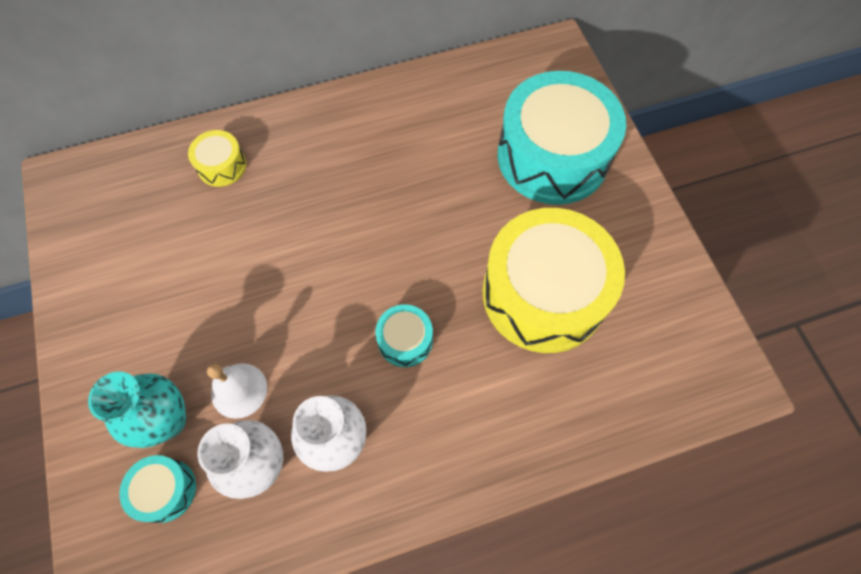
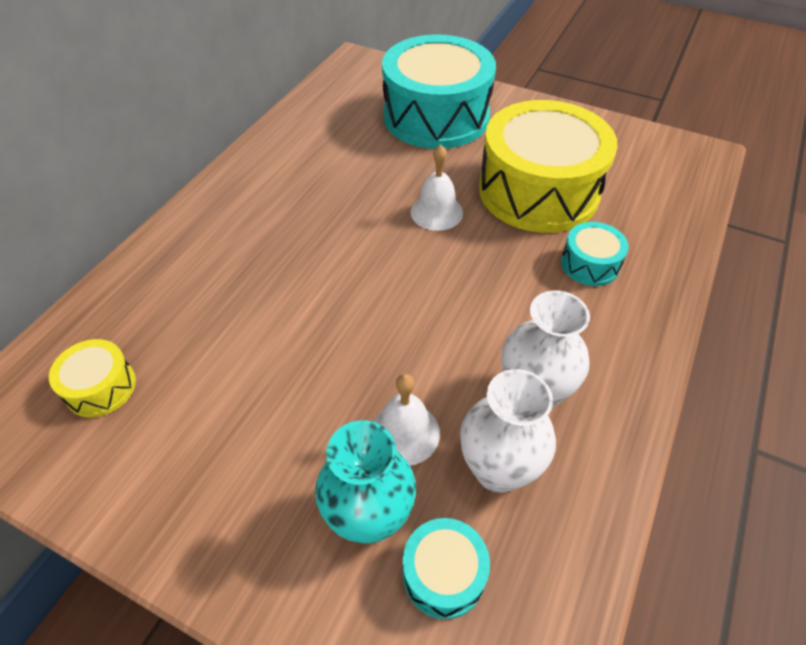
camera: 45 degrees left, 15 degrees down
(222, 166) = (166, 290): yellow drum -> yellow drum (101, 387)
(405, 340) = (488, 287): turquoise drum -> turquoise drum (590, 264)
(445, 247) = (436, 212): none -> white bell

